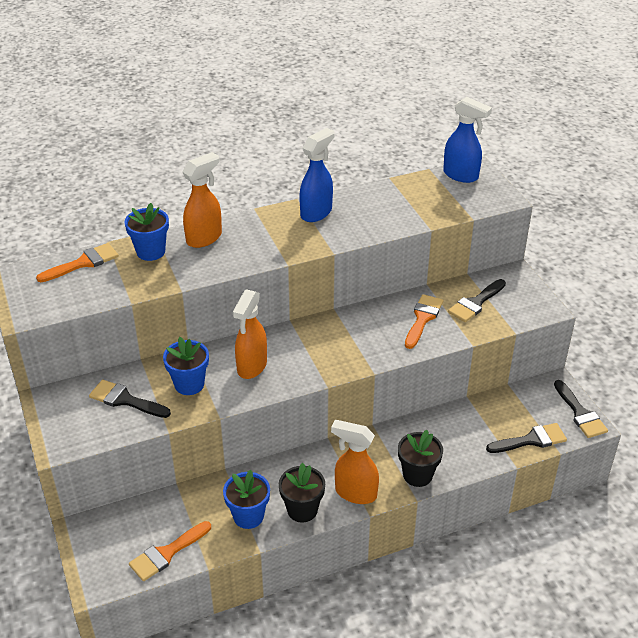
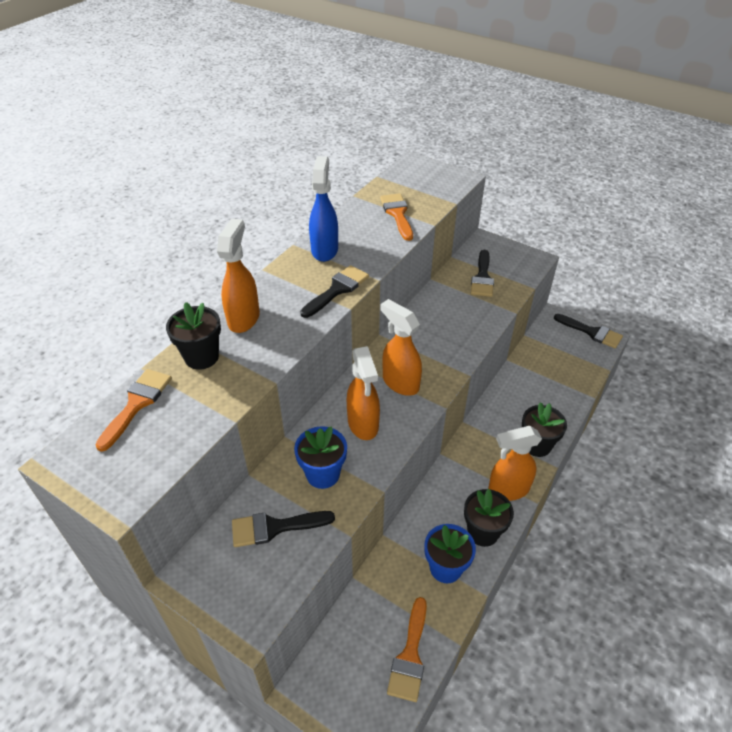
camera: 35 degrees left, 5 degrees up
(151, 252) = (201, 357): blue flower pot -> black flower pot
(311, 351) = (400, 383): none -> orange spray bottle
(423, 319) = (458, 309): orange brush -> orange brush (397, 214)
(461, 175) = (408, 172): blue spray bottle -> none
(531, 440) = (582, 370): black brush -> black brush (337, 290)

